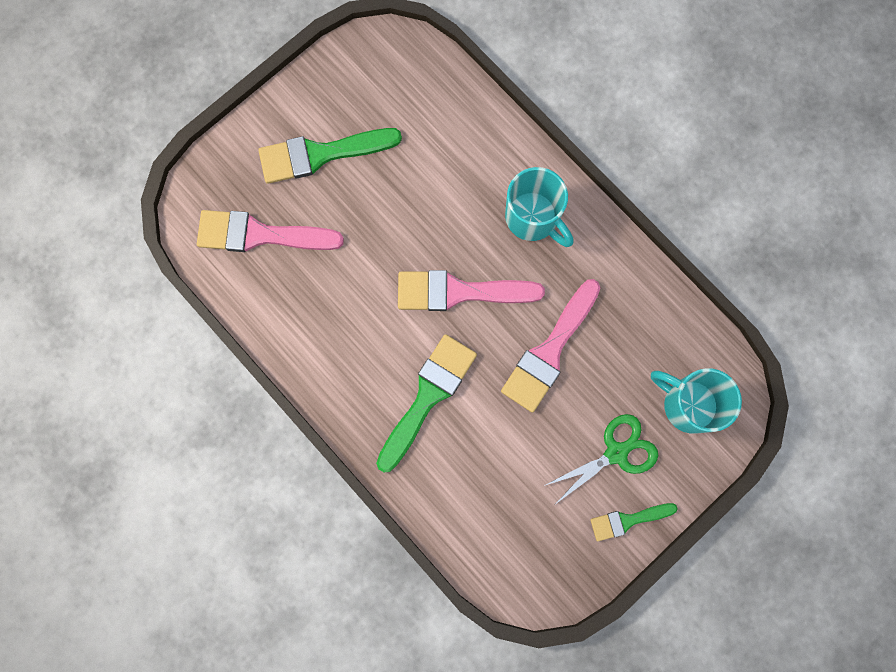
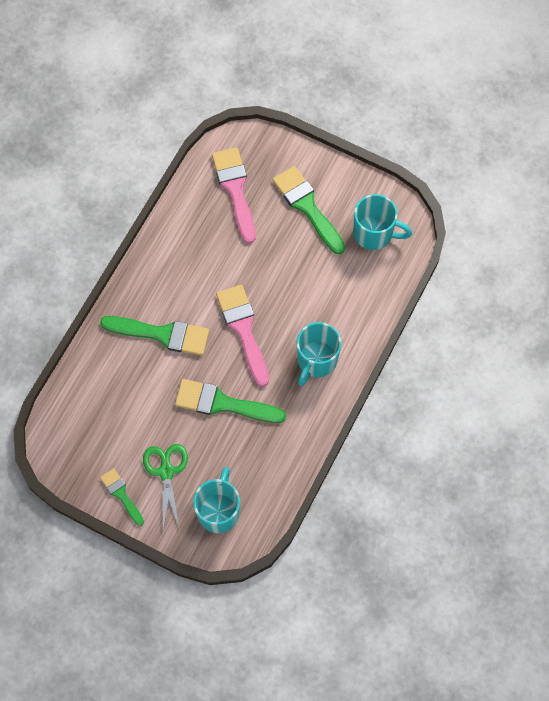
camera: 70 degrees right, 10 degrees down
(390, 88) = (374, 233): none -> turquoise mug
(549, 351) = (223, 403): pink brush -> green brush
(616, 453) = (166, 472): green scissors -> green scissors turned 135 degrees counterclockwise

